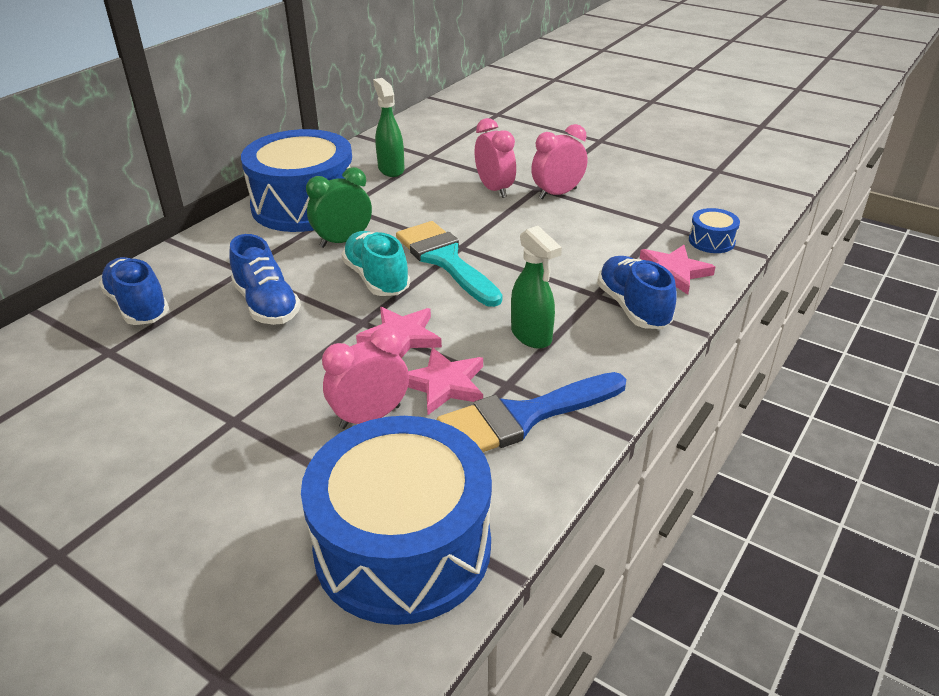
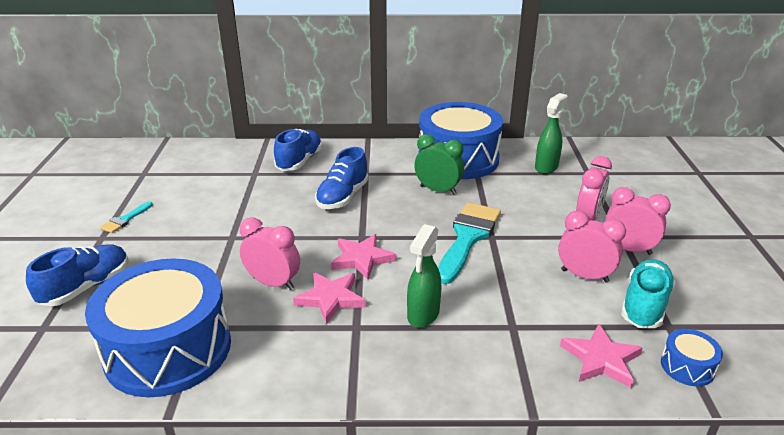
camera: 55 degrees right, 5 degrees down
(42, 515) = (125, 220): none -> turquoise brush
(376, 279) = (413, 221): turquoise shoe -> turquoise shoe (644, 306)
(522, 417) = (327, 349): blue brush -> none
(568, 229) = (584, 276): none -> pink clock
(633, 307) = (519, 354): blue shoe -> blue shoe (86, 287)

